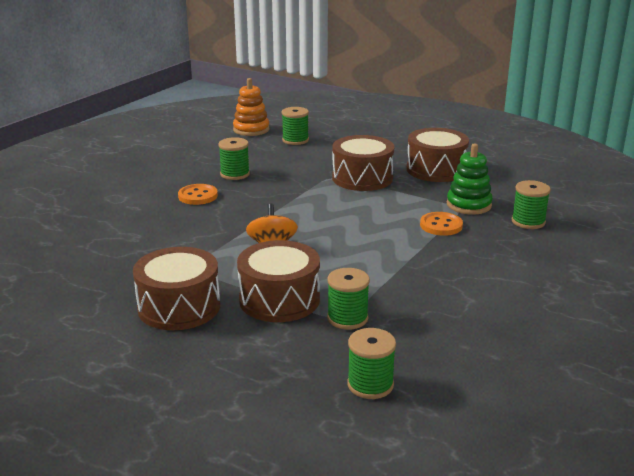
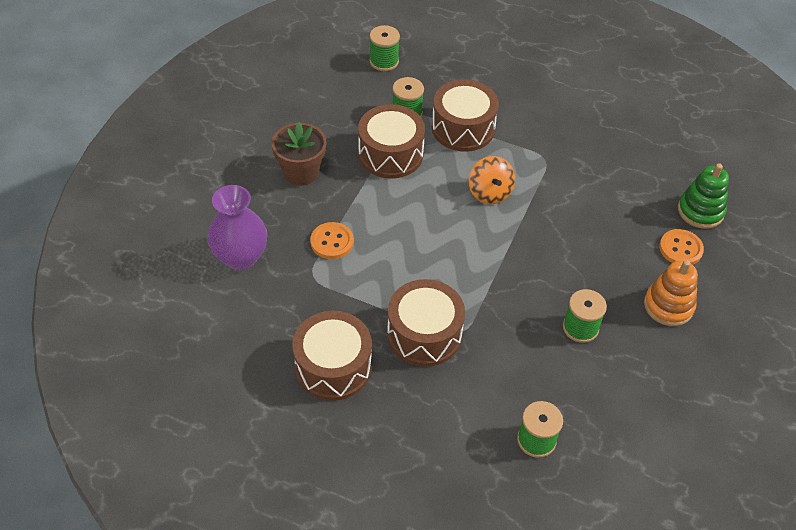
camera: 170 degrees right, 25 degrees up
(179, 307) = (536, 114): brown drum -> brown drum (390, 154)
(198, 196) = (600, 273): orange button -> orange button (680, 249)
(251, 129) = (614, 472): orange stacking toy -> orange stacking toy (668, 306)
(469, 205) = (299, 284): green stacking toy -> green stacking toy (700, 211)
(480, 274) = (301, 172): none -> brown flower pot
(528, 222) = (241, 257): green spool -> purple vase

